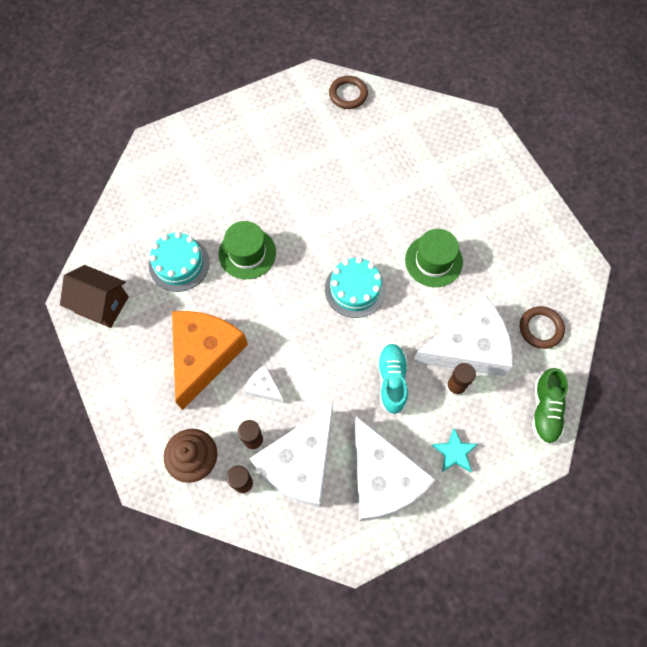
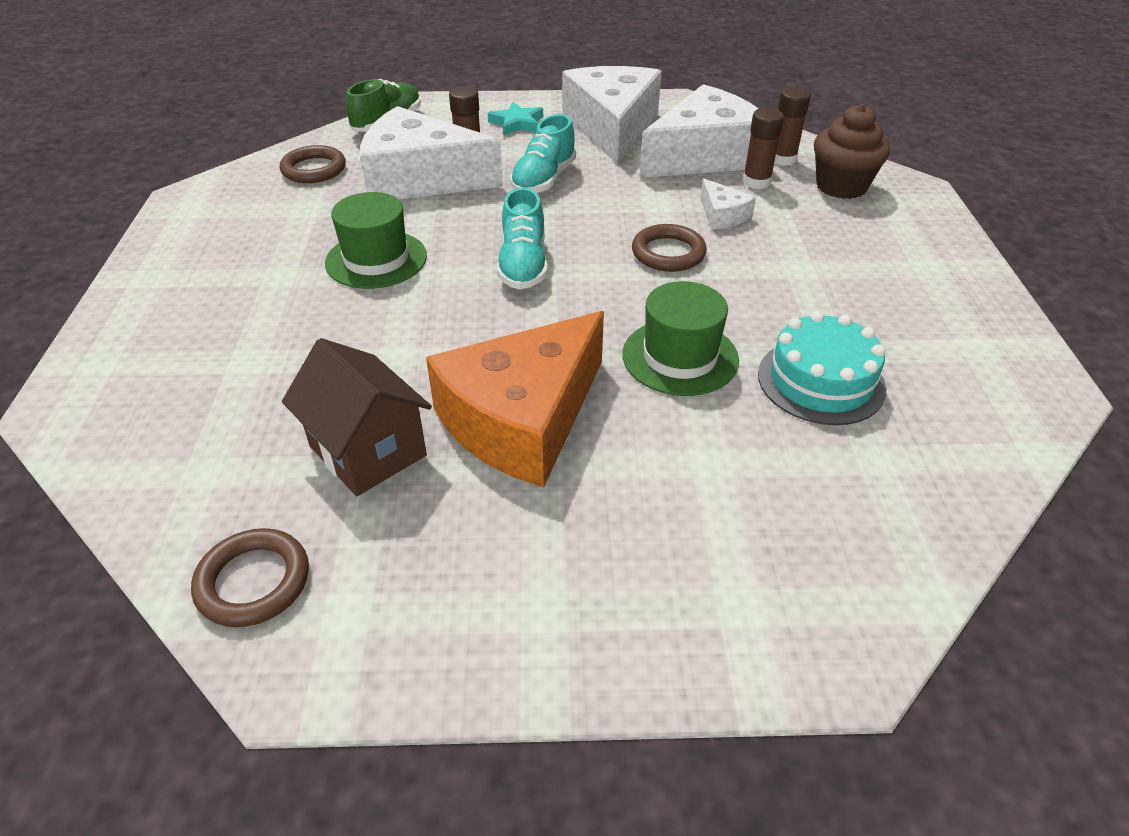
camera: 155 degrees left, 25 degrees down
(102, 305) = (986, 368): brown house -> brown house (368, 451)
(204, 355) = (803, 264): orange cheese -> orange cheese (522, 419)
(282, 333) = (668, 253): none -> brown ring
(355, 289) = (523, 265): turquoise cake -> turquoise shoe

